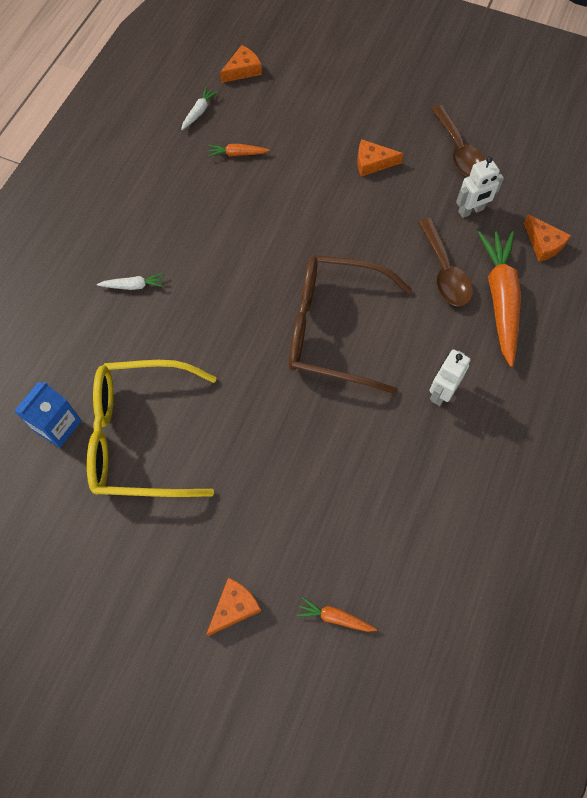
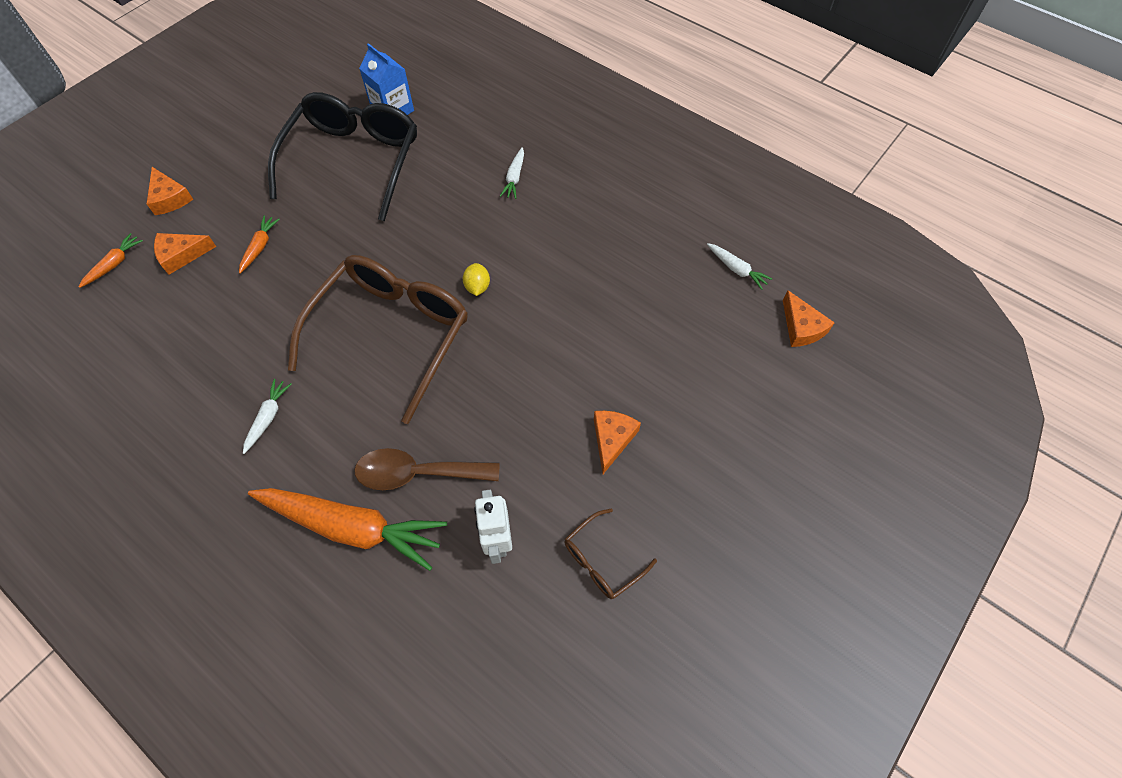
camera: 105 degrees right, 5 degrees down
(142, 437) = (353, 162): yellow glasses -> black glasses
(237, 154) = (662, 295): orange carrot -> orange carrot (260, 247)
(267, 281) = (477, 287): none -> yellow lemon
(441, 393) = (268, 417): white robot -> white carrot
(459, 151) = (603, 560): brown spoon -> brown glasses
(543, 244) = (411, 621): orange cheese -> orange cheese (181, 255)

